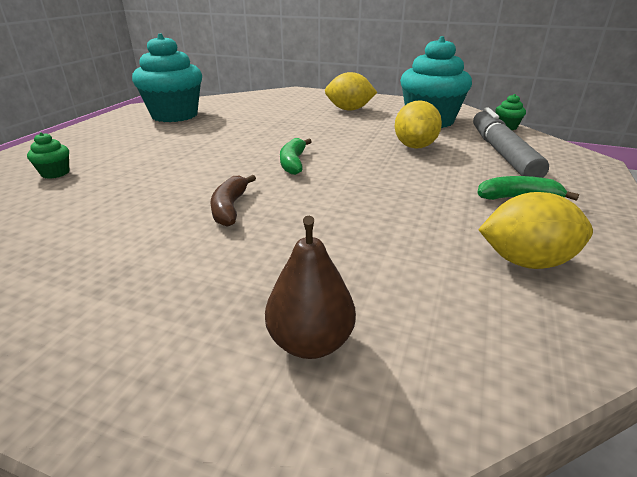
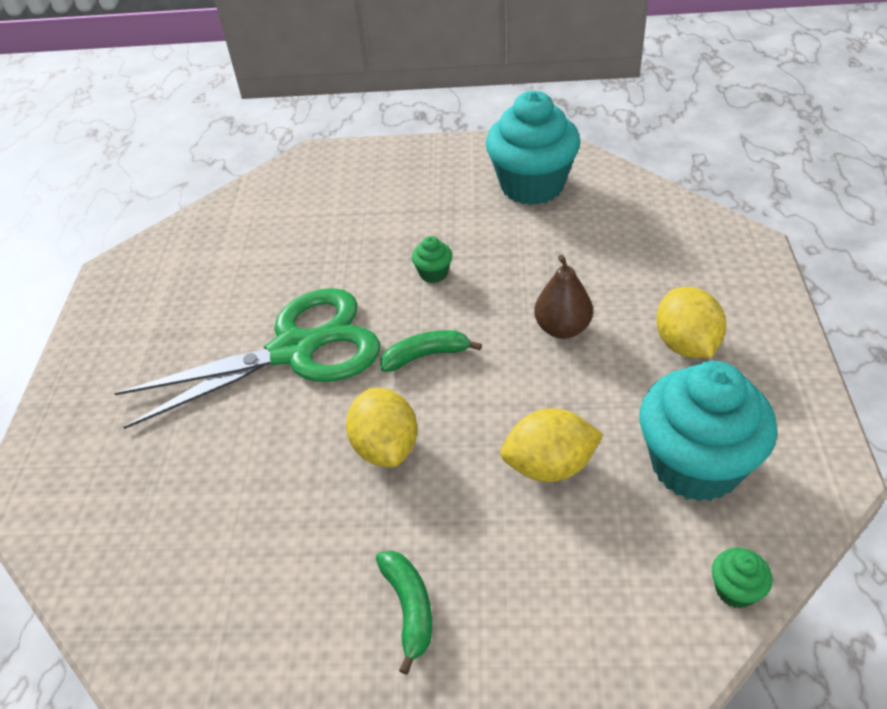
camera: 75 degrees right, 15 degrees up
(55, 173) = (325, 201): green cupcake -> green cupcake (433, 273)
(230, 208) = (296, 350): brown banana -> green scissors
(310, 342) = (118, 473): brown pear -> brown pear (562, 328)
(501, 153) = (579, 585): grey marker -> none
(525, 261) = (253, 615): yellow lemon -> yellow lemon (386, 447)

